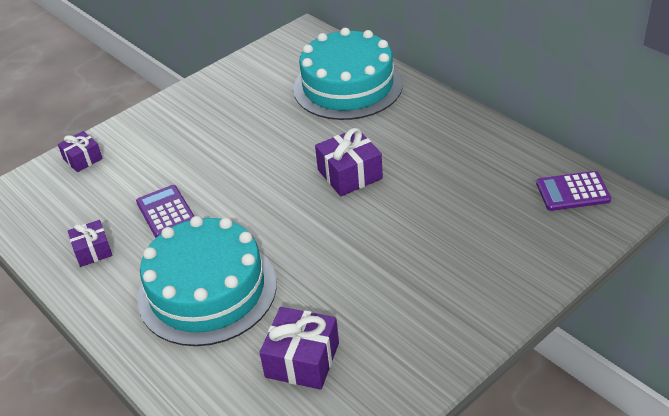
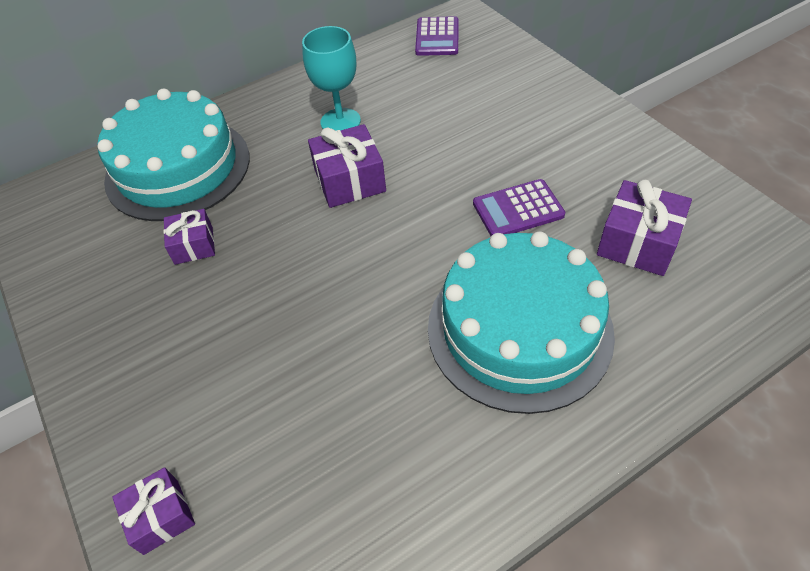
camera: 80 degrees left, 10 degrees up
(93, 251) = (408, 484): purple gift -> purple gift (194, 245)
(166, 212) = (350, 379): purple calculator -> purple calculator (518, 209)
(421, 154) = (340, 121): none -> turquoise goblet

